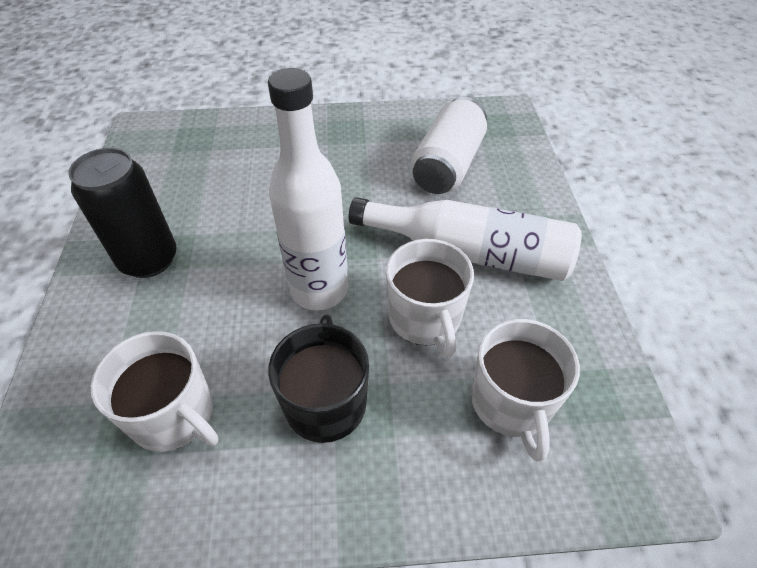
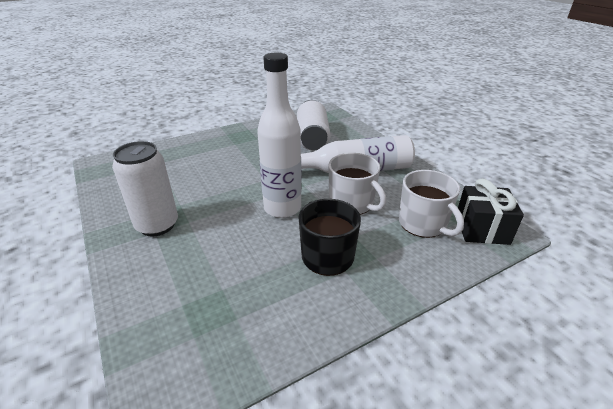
camera: 25 degrees left, 15 degrees down
(149, 259) = (157, 225): black can -> white can
(174, 415) = (236, 294): white mug -> none
(606, 454) = (482, 229): none -> black gift

